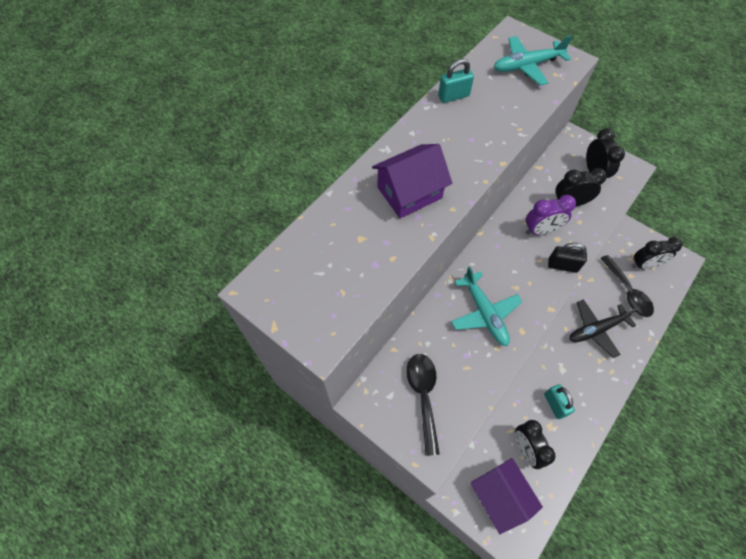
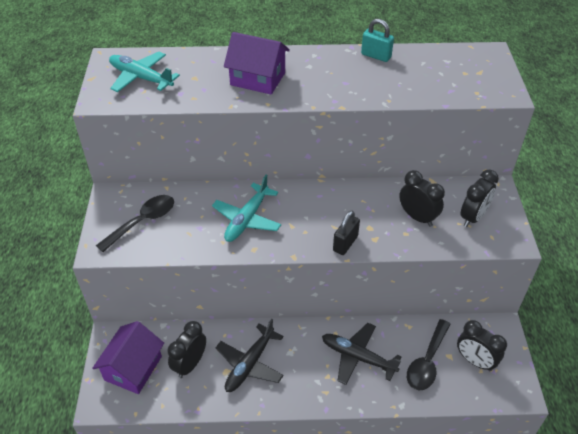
camera: 50 degrees right, 15 degrees down
(527, 66) = (463, 75): turquoise plane -> turquoise plane (141, 78)
(540, 230) = (365, 213): purple clock -> none
(554, 404) = (250, 364): turquoise padlock -> black plane
(562, 265) = (345, 243): black padlock -> black padlock turned 60 degrees clockwise

